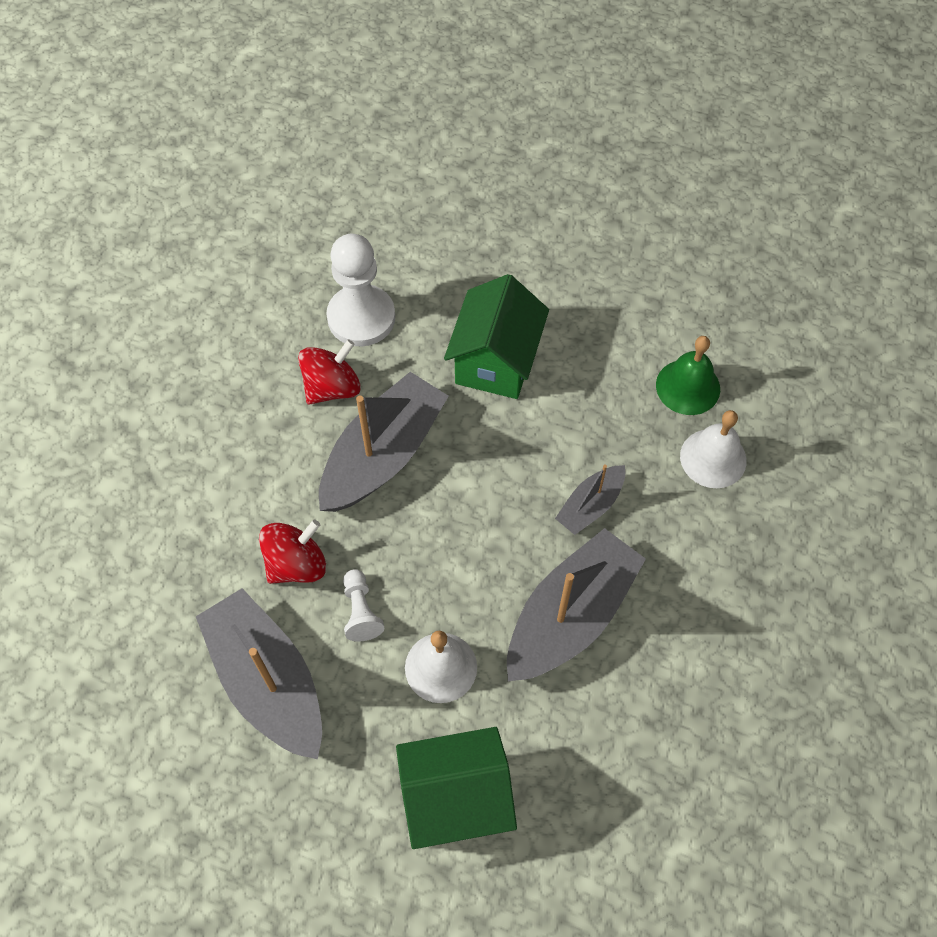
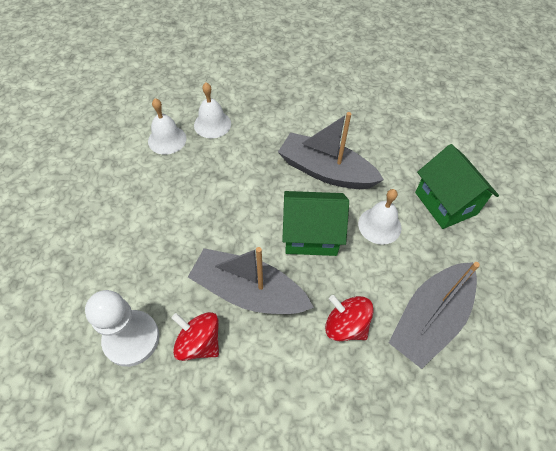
camera: 105 degrees left, 5 degrees down
(361, 611) = (363, 276): white pawn -> none
(496, 361) = (161, 239): green house -> green house (311, 235)
(590, 505) = (256, 172): grey boat -> none
(688, 387) = (167, 139): green bell -> white bell

